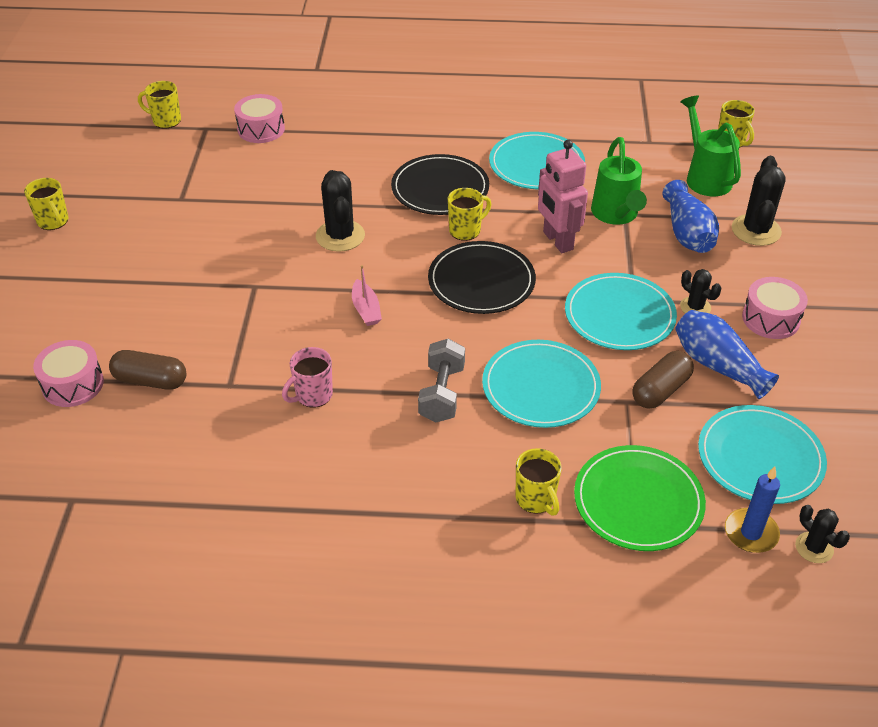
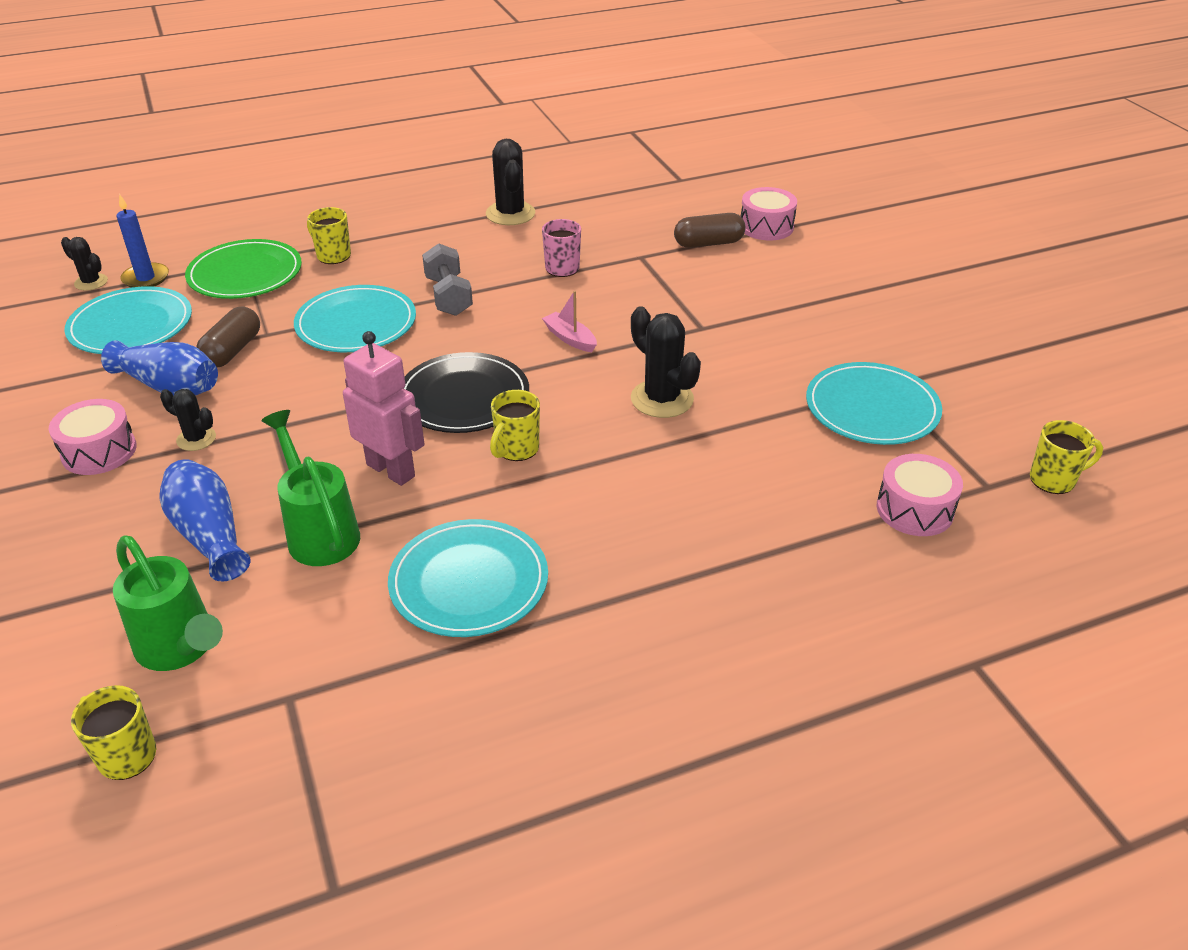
camera: 155 degrees right, 5 degrees down
(53, 221) = (978, 326): yellow mug -> none
(440, 188) = (587, 496): black plate -> none
(619, 315) = (289, 406): turquoise plate -> turquoise plate (872, 408)
(756, 230) = (102, 570): black cactus -> black cactus (510, 214)

